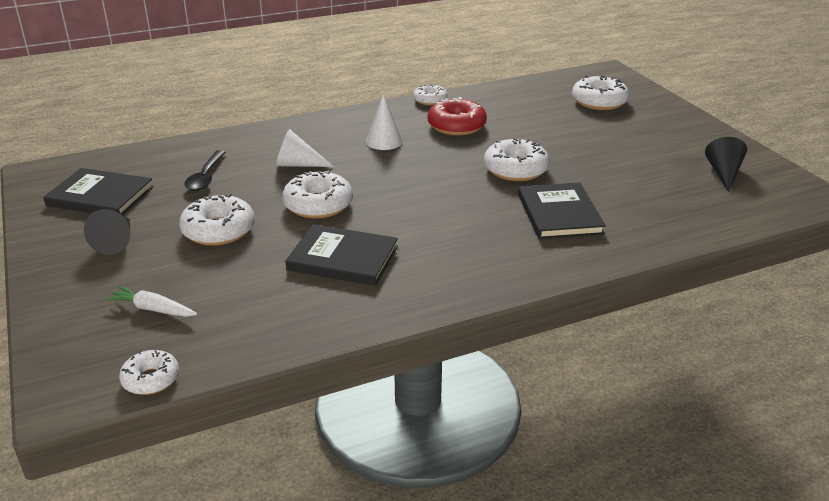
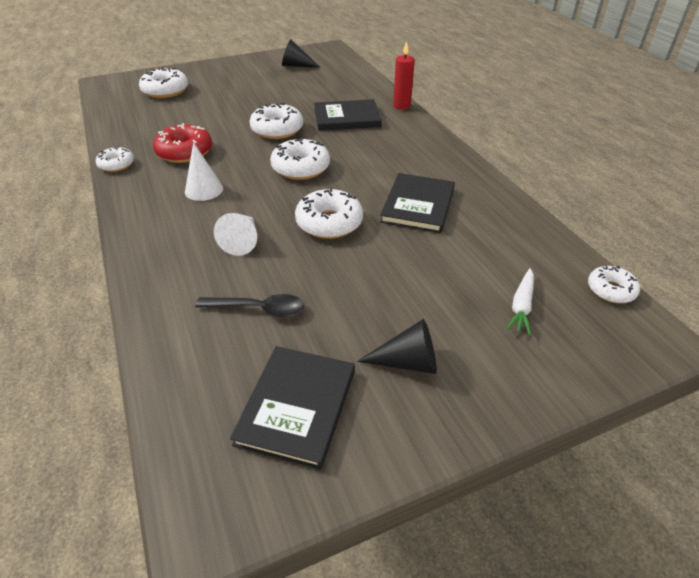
camera: 90 degrees left, 10 degrees up
(218, 230) = (379, 282): white donut -> white donut (301, 168)
(613, 258) = (401, 106): none -> red candle

